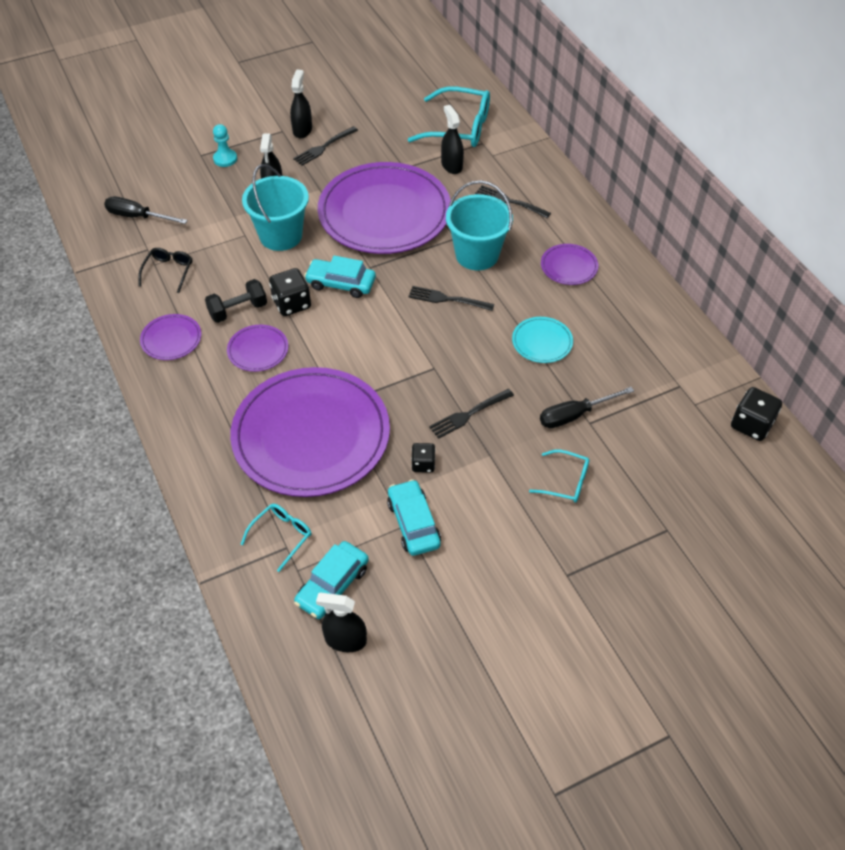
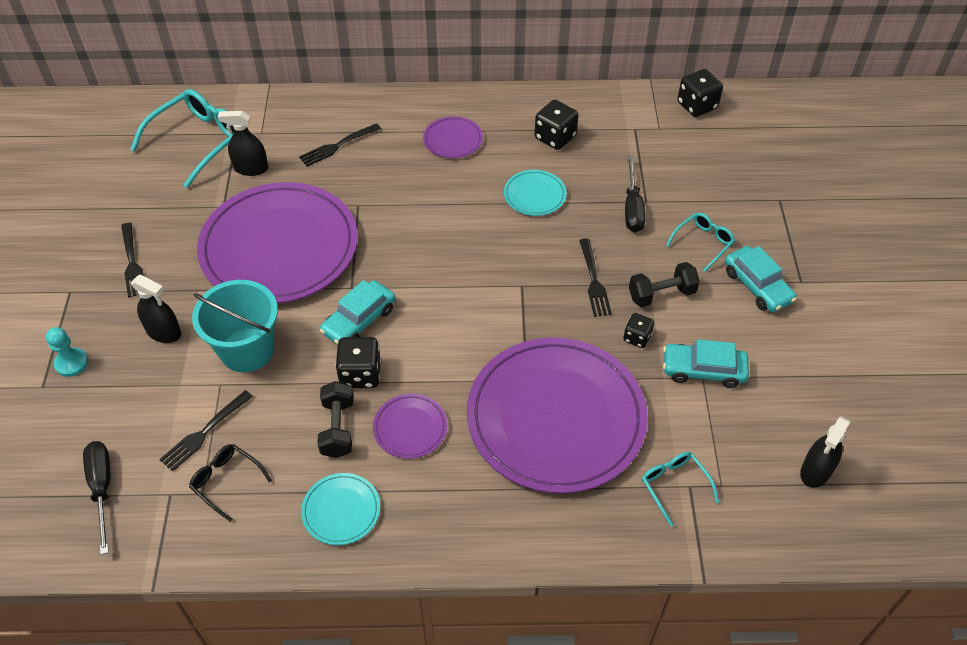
camera: 65 degrees left, 0 degrees up
(137, 217) = (102, 489): black screwdriver -> black screwdriver turned 120 degrees clockwise
(171, 339) = (341, 510): purple plate -> turquoise plate
(302, 130) = (85, 272): black spray bottle -> none
(332, 585) = (750, 461): turquoise car -> turquoise car (757, 286)
(447, 299) = (438, 242): black fork -> black fork (204, 432)
(477, 255) = (393, 197): turquoise bucket -> none
(483, 467) = (661, 294): none -> black dumbbell
(623, 332) = (555, 137): none -> black dice

